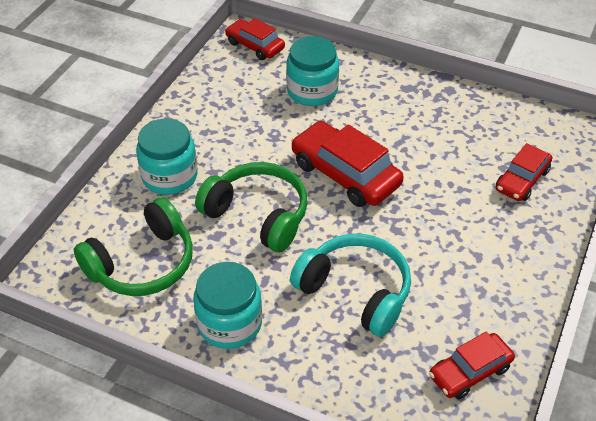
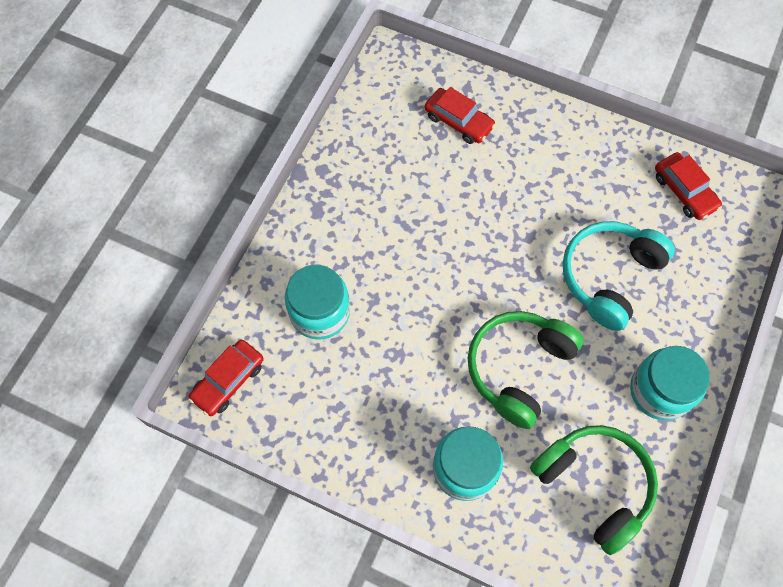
camera: 90 degrees left, 20 degrees up
(345, 174) = (455, 280): red car -> none

